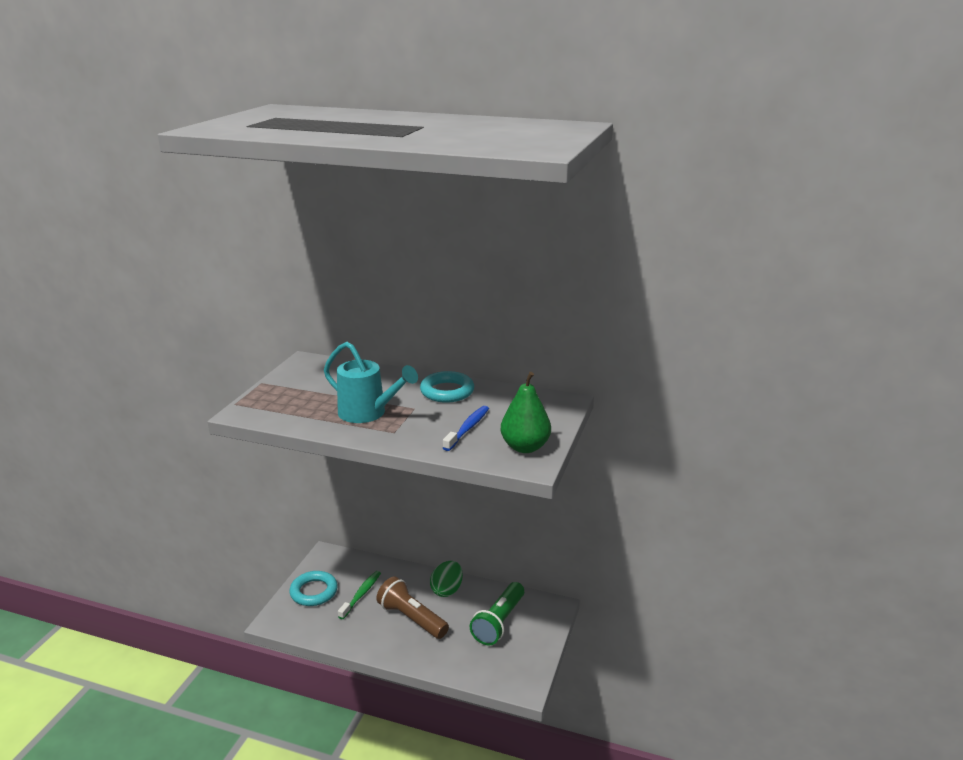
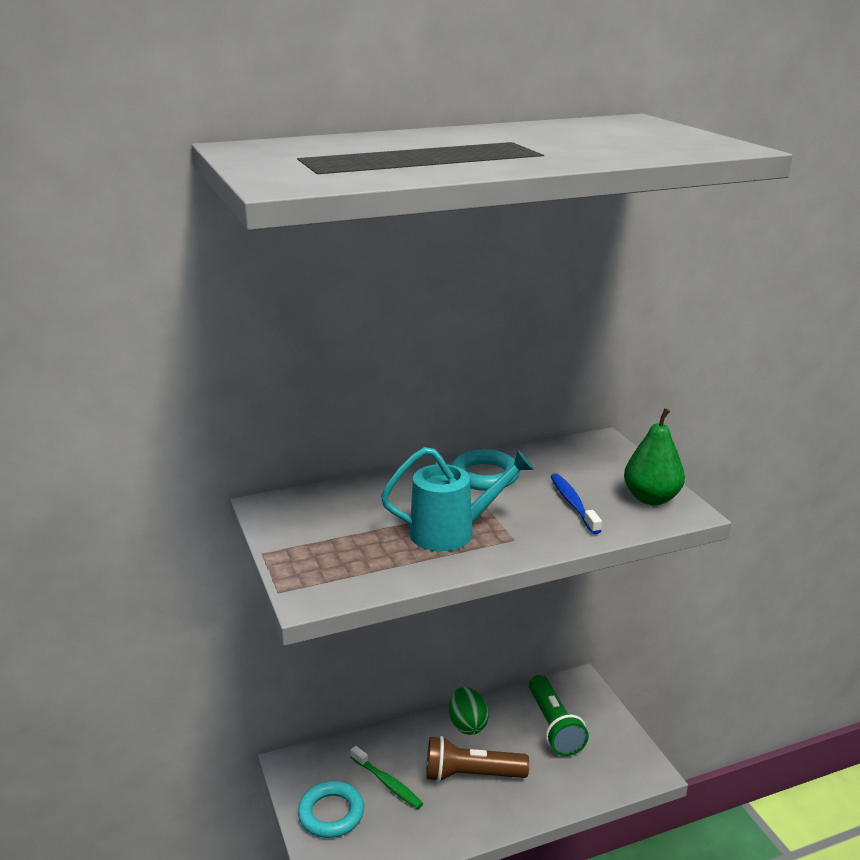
camera: 40 degrees left, 0 degrees up
(361, 594) = (387, 783): green toothbrush -> green toothbrush turned 150 degrees clockwise

